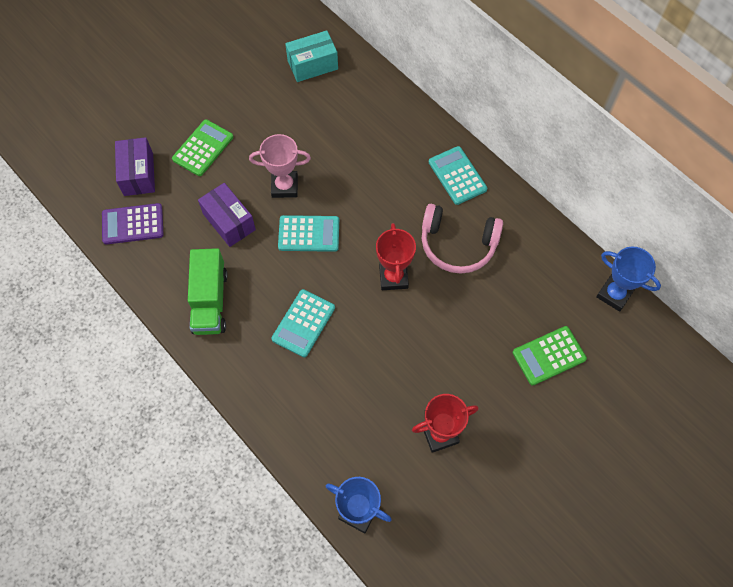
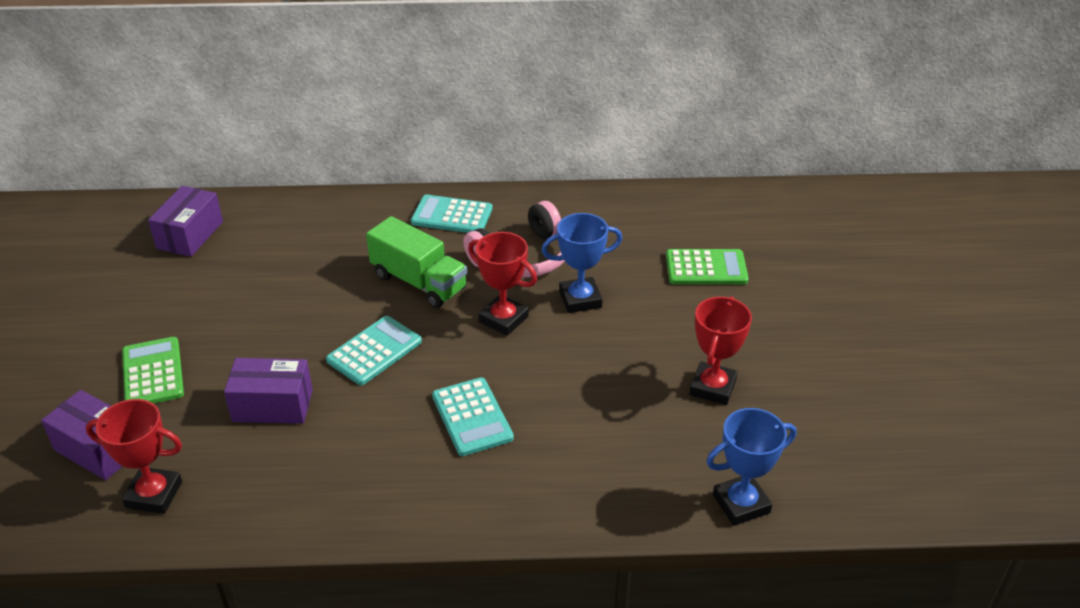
camera: 50 degrees left, 25 degrees down
(133, 224) = (154, 494): purple calculator -> red trophy
(210, 301) = (347, 481): green truck -> green truck (419, 282)
(284, 186) = (294, 336): pink trophy -> none
(312, 65) = (190, 235): turquoise box -> purple box
(549, 355) = (706, 268): green calculator -> green calculator turned 105 degrees counterclockwise
(614, 294) = (689, 197): blue trophy -> blue trophy (580, 299)

